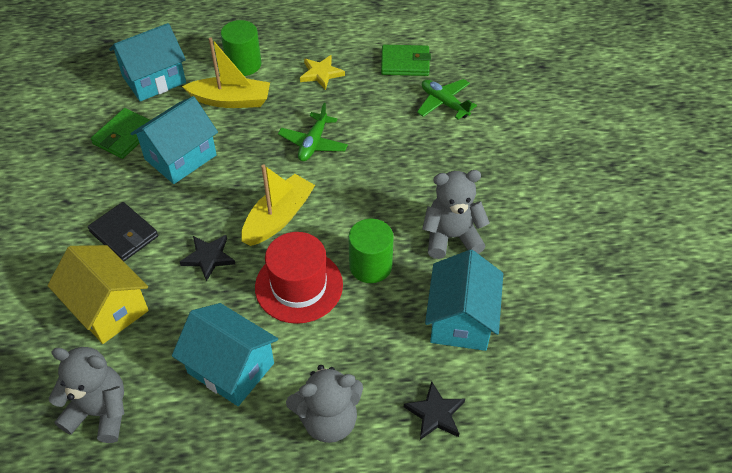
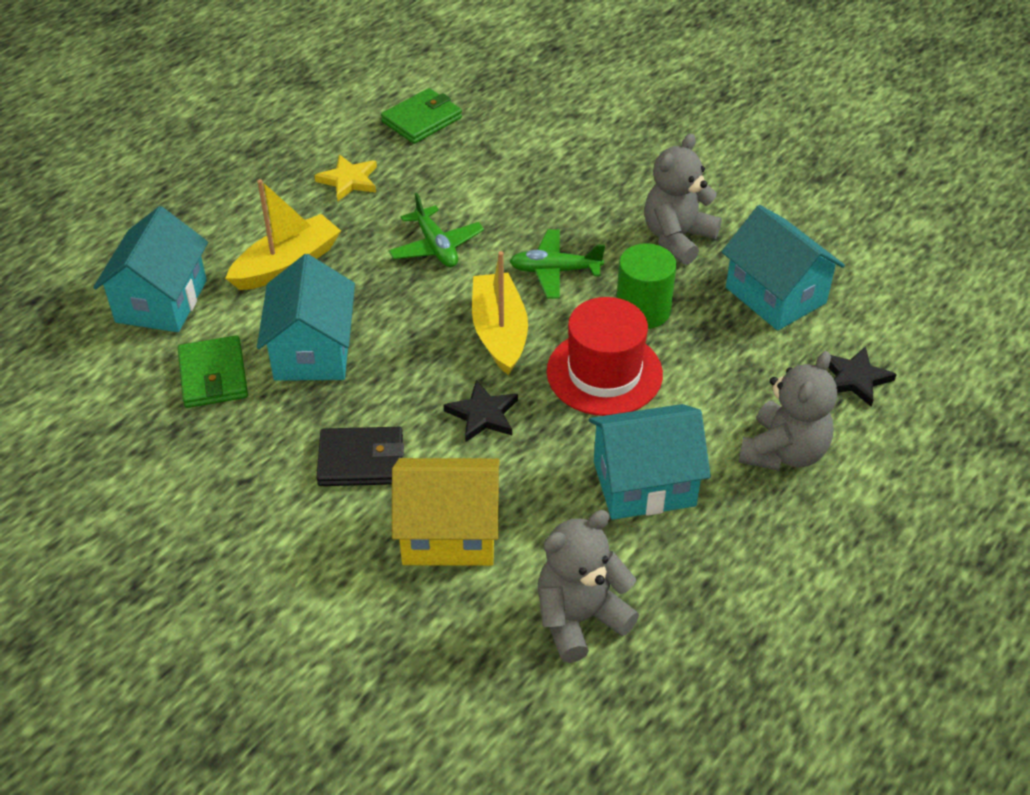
camera: 45 degrees left, 5 degrees down
(243, 64) = (248, 223): green cylinder -> none
(444, 103) = (511, 132): green plane -> green plane (555, 271)

